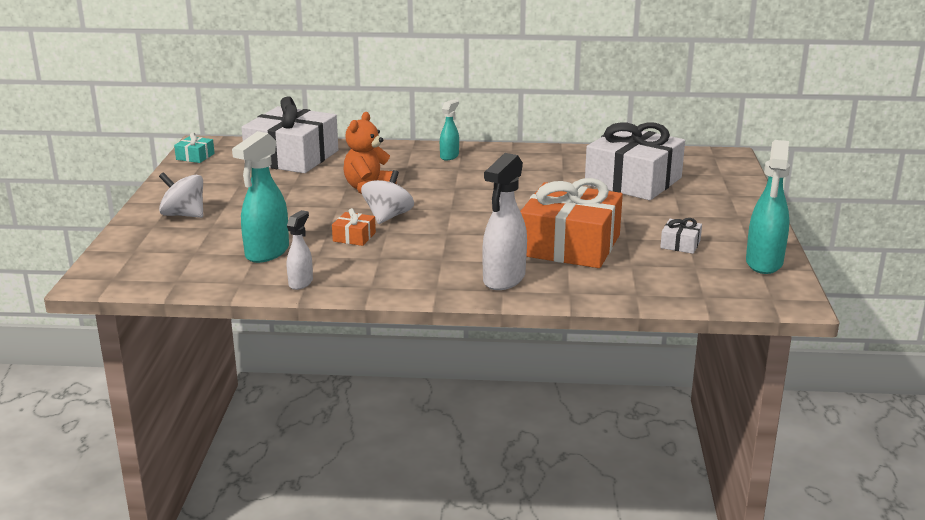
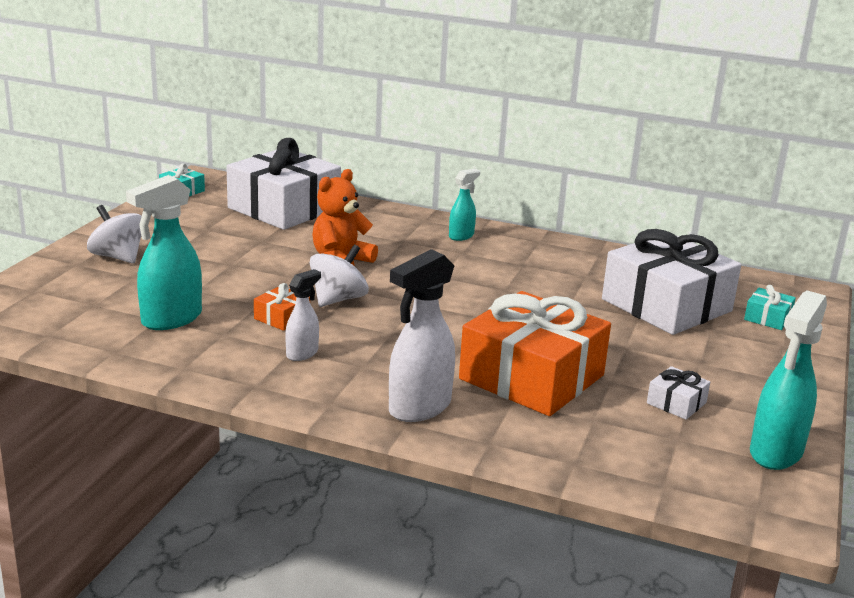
camera: 15 degrees right, 0 degrees up
(301, 283) = (180, 365): white spray bottle -> white spray bottle (302, 353)
(708, 178) = (767, 318): none -> turquoise gift

